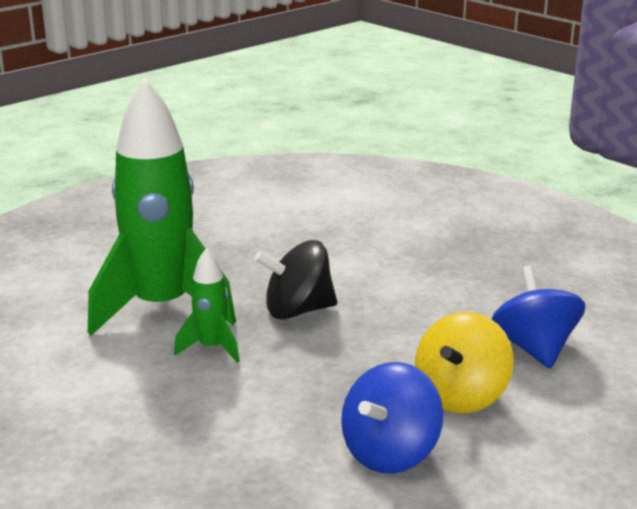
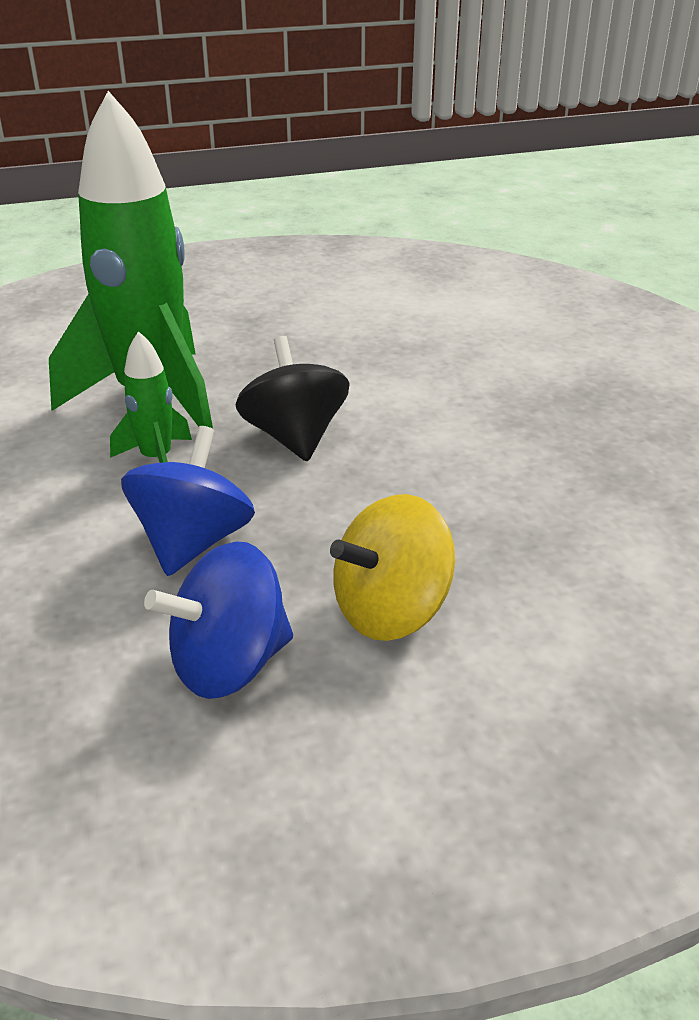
camera: 25 degrees right, 10 degrees up
(298, 311) = (295, 437): black spinning top -> black spinning top turned 60 degrees clockwise
(534, 348) = (551, 570): blue spinning top -> blue spinning top (193, 542)

